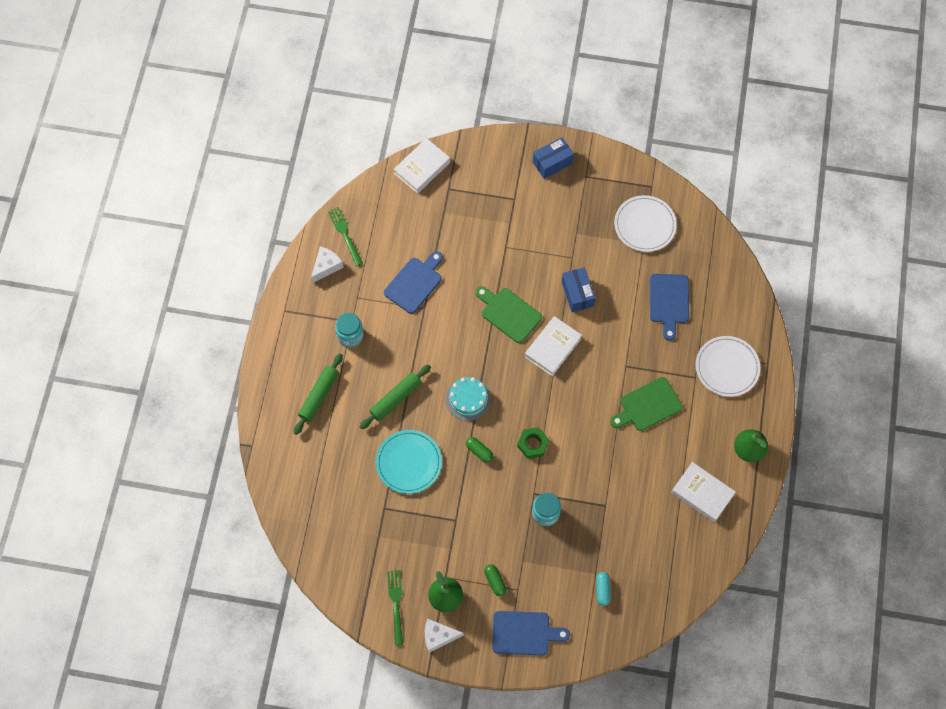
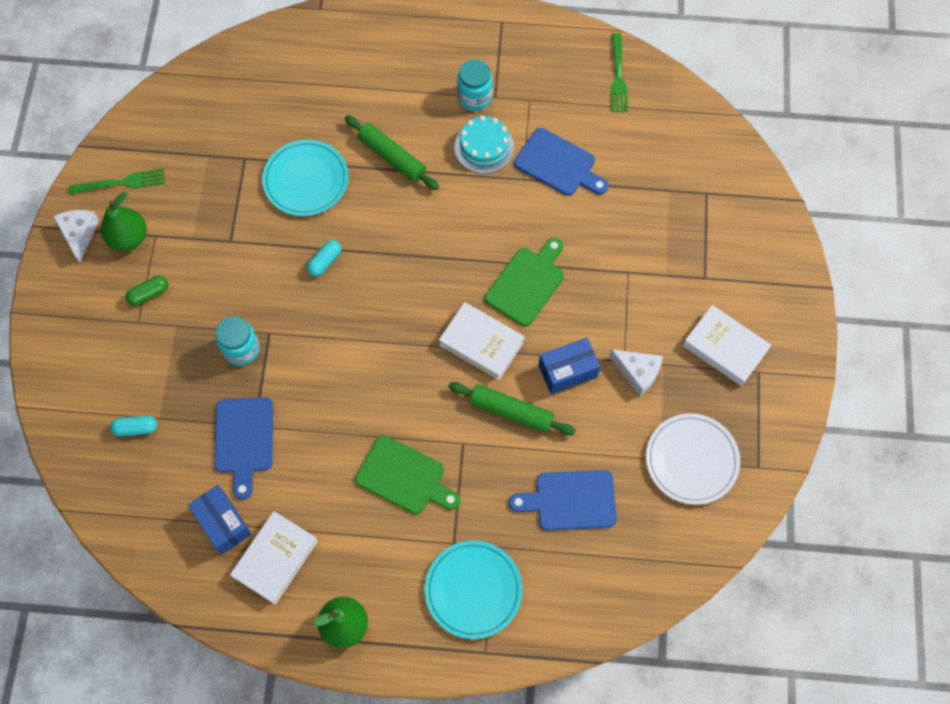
camera: 85 degrees right, 0 degrees up
(319, 396) = (390, 71): green rolling pin -> green rolling pin (511, 411)
(326, 266) = (569, 60): white cheese -> white cheese (637, 372)
(345, 234) = (618, 76): green fork -> green fork turned 120 degrees clockwise
(422, 168) = (732, 157): white book -> white book (725, 348)
(468, 399) = (397, 242): turquoise cake -> turquoise cake (484, 147)
(479, 451) = (325, 261): green capsule -> turquoise capsule
(524, 633) = (80, 334): blue cutting board -> blue cutting board (244, 440)
(533, 444) = (338, 327): green nut -> none
(552, 163) = (772, 324): blue box -> blue box (223, 523)
(648, 405) = (404, 477): green cutting board -> green cutting board turned 150 degrees clockwise
(727, 367) = (473, 590): white plate -> turquoise plate

